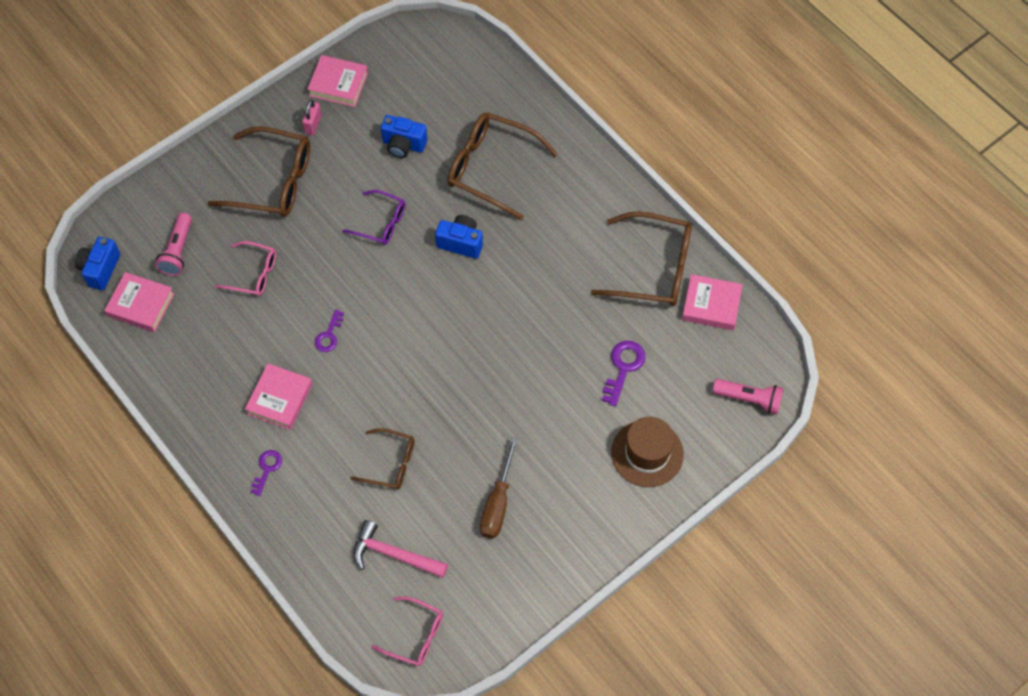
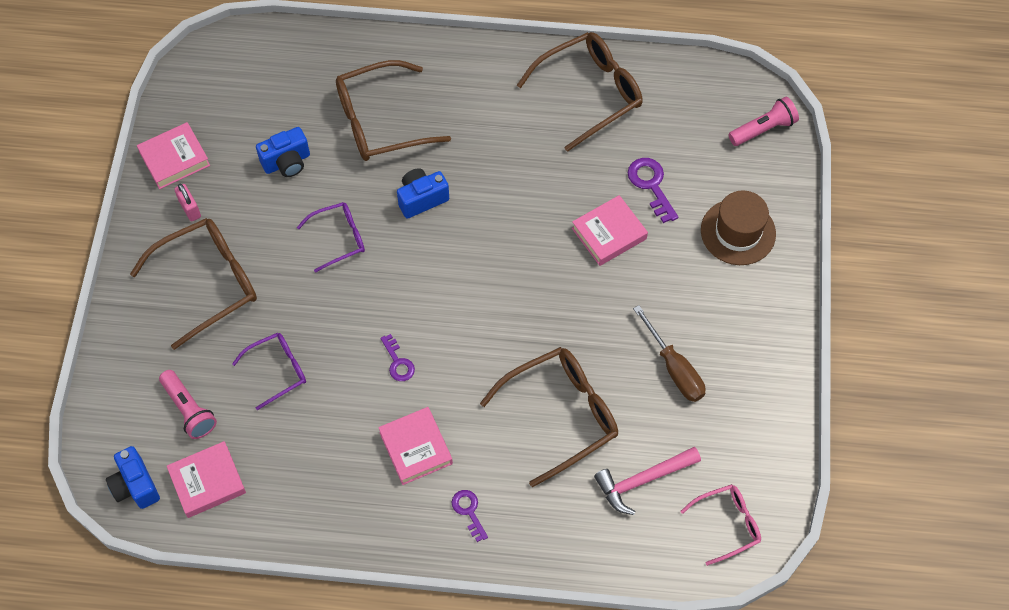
camera: 45 degrees left, 0 degrees up
(253, 274) = (277, 370): pink glasses -> purple glasses
(390, 463) = (561, 415): brown glasses -> brown glasses, size x1.75
(711, 305) = (661, 84): pink book -> pink book (609, 233)

